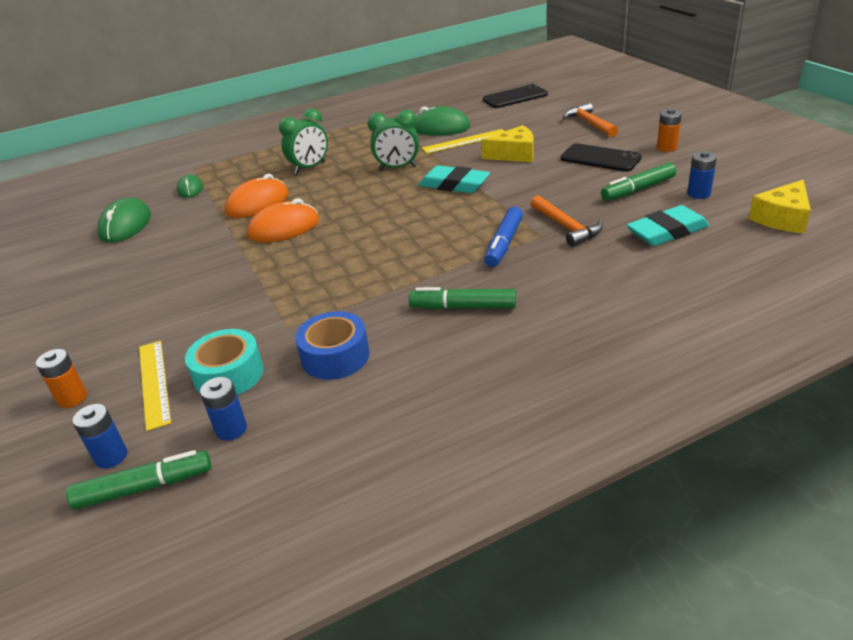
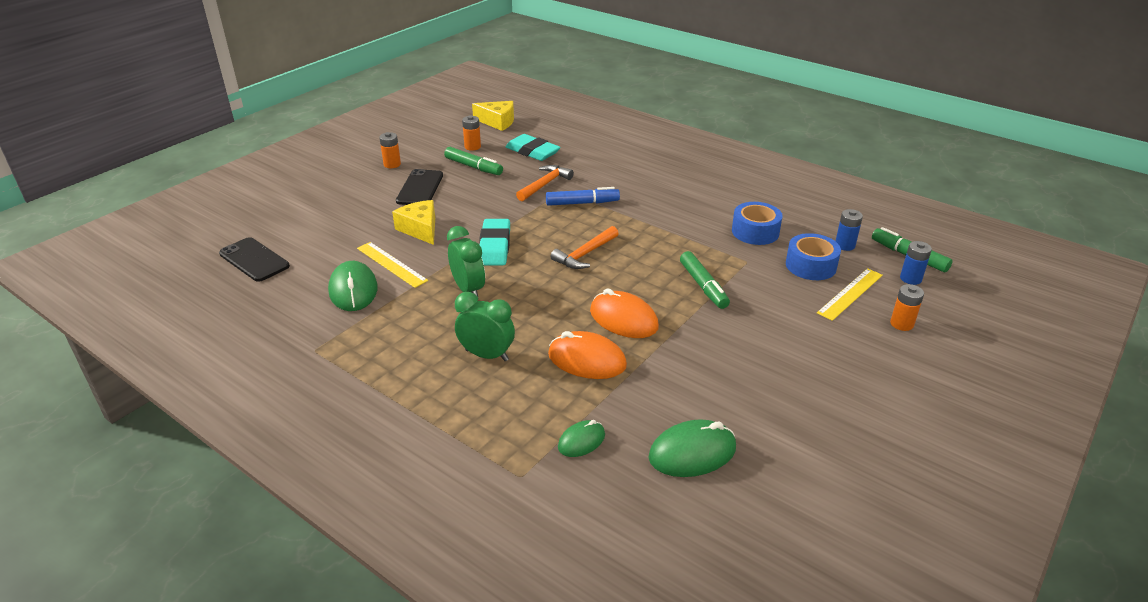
camera: 120 degrees left, 0 degrees up
(229, 374) = (810, 265): turquoise tape -> blue tape
(463, 307) = (668, 201): green marker -> green marker (703, 286)
(589, 123) = (338, 204): orange hammer -> orange hammer (585, 254)
(698, 194) = (472, 147): blue battery -> orange battery

